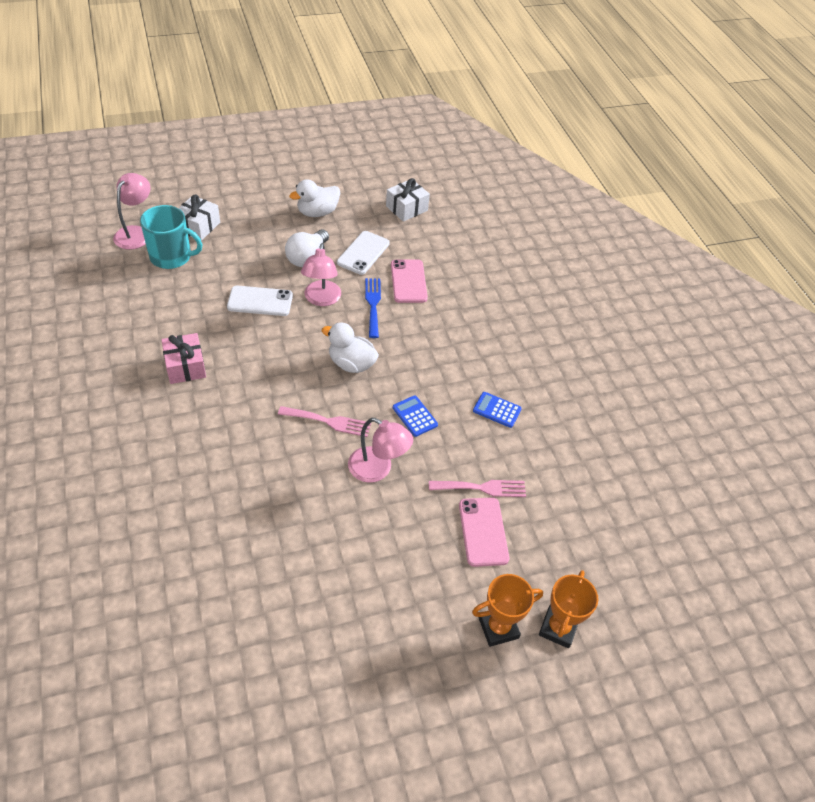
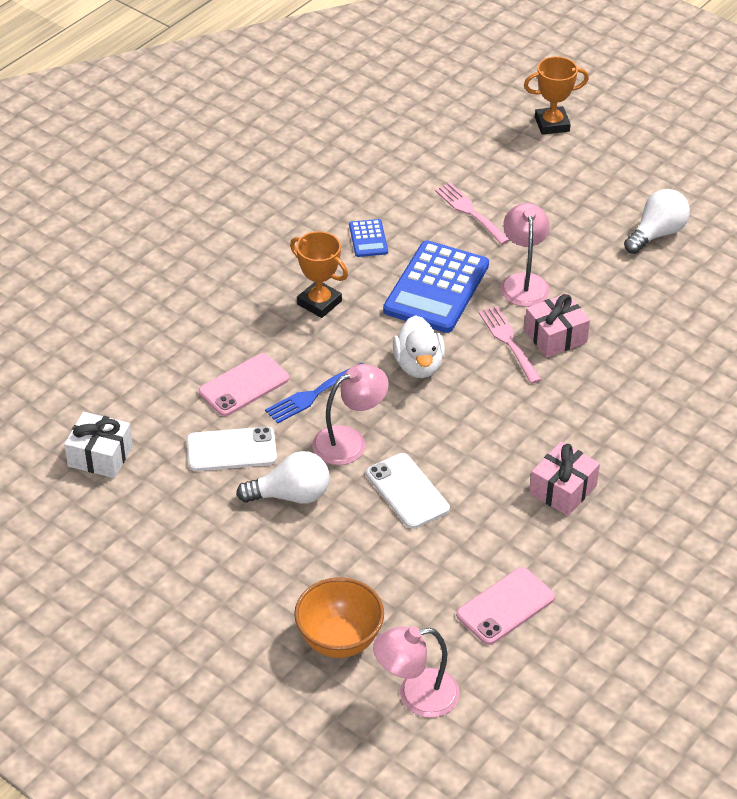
camera: 120 degrees left, 5 degrees down
(172, 256) = (420, 625): turquoise mug -> none
(198, 226) = (339, 640): white gift -> orange bowl
(309, 451) = (555, 336): none -> pink gift
(317, 212) = (193, 537): white duck -> none
(356, 600) = (656, 234): none -> white light bulb
(414, 416) = (436, 288): blue calculator -> blue calculator, size x2.17
(483, 531) = (513, 193): pink phone -> pink phone (505, 606)
(498, 628) = (588, 153): orange trophy -> orange trophy (319, 303)

